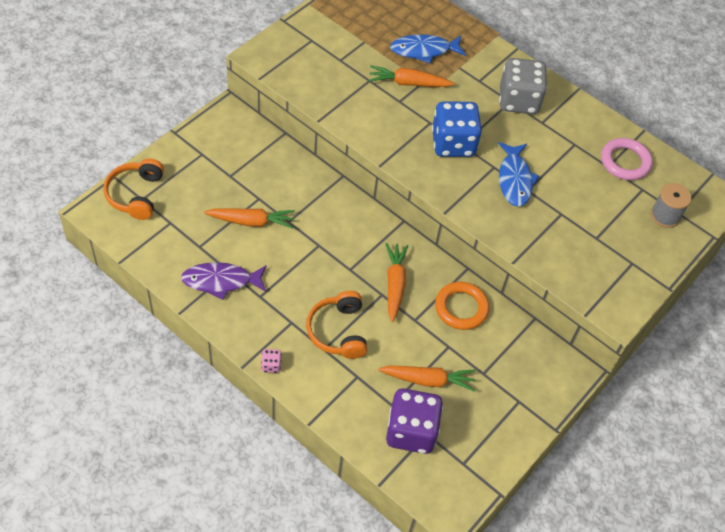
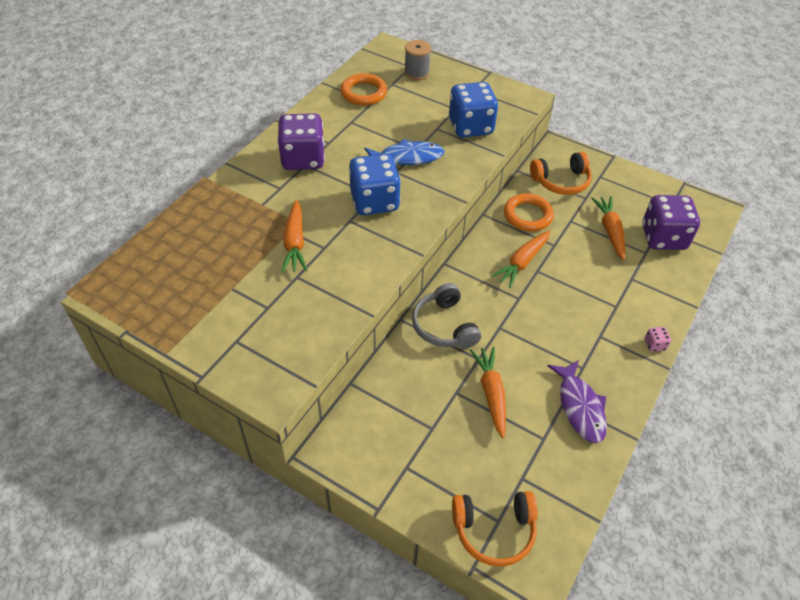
camera: 95 degrees left, 5 degrees down
(329, 204) = (444, 326): none -> grey headphones
(338, 331) = (592, 298): orange headphones -> orange headphones (561, 181)
(394, 284) = (522, 262): orange carrot -> orange carrot turned 45 degrees counterclockwise
(424, 50) = (240, 234): blue fish -> none
(518, 101) = (303, 159): grey dice -> purple dice
(563, 244) = (470, 127): none -> blue dice
(625, 162) = (363, 93): pink ring -> orange ring

